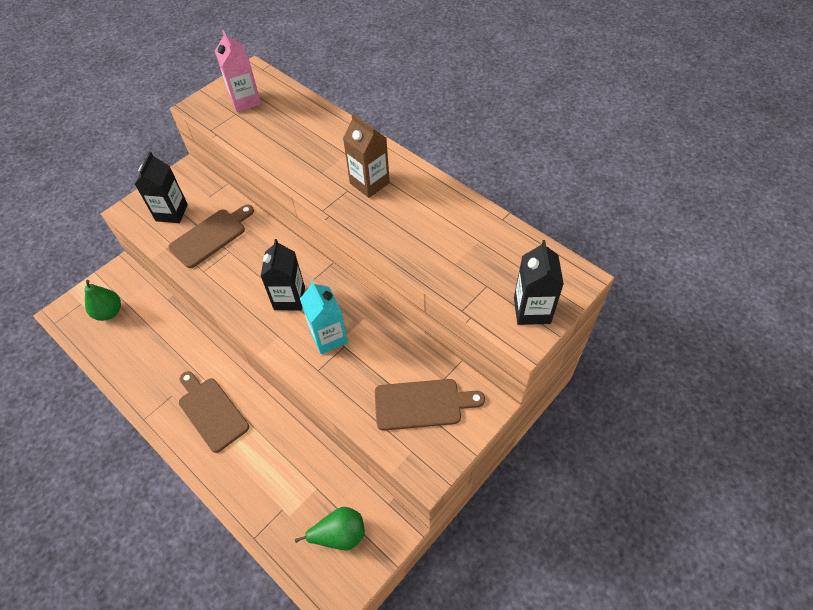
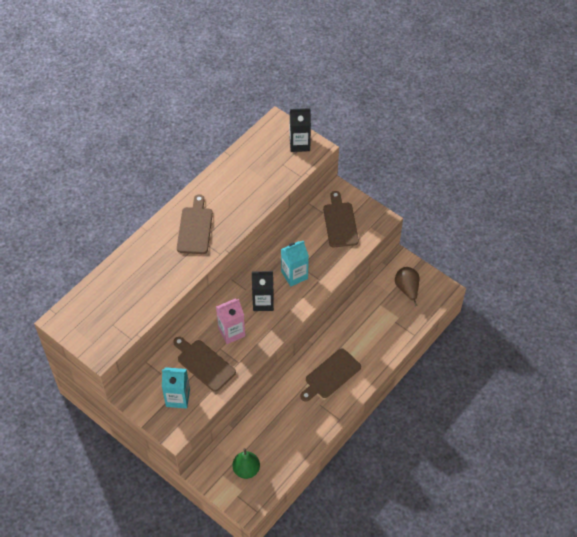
camera: 95 degrees left, 0 degrees up
(171, 212) = (178, 398): black carton -> turquoise carton
(245, 101) = (97, 319): pink carton -> pink carton (231, 332)
(339, 534) = (407, 289): green pear -> brown pear
(369, 183) = (195, 228): brown carton -> brown cutting board

